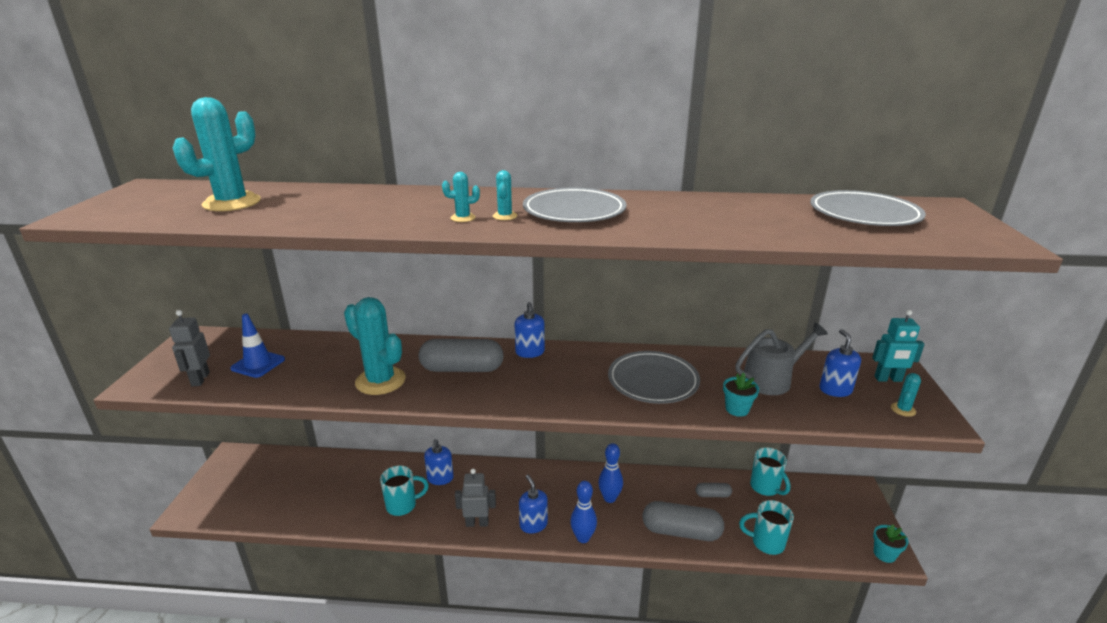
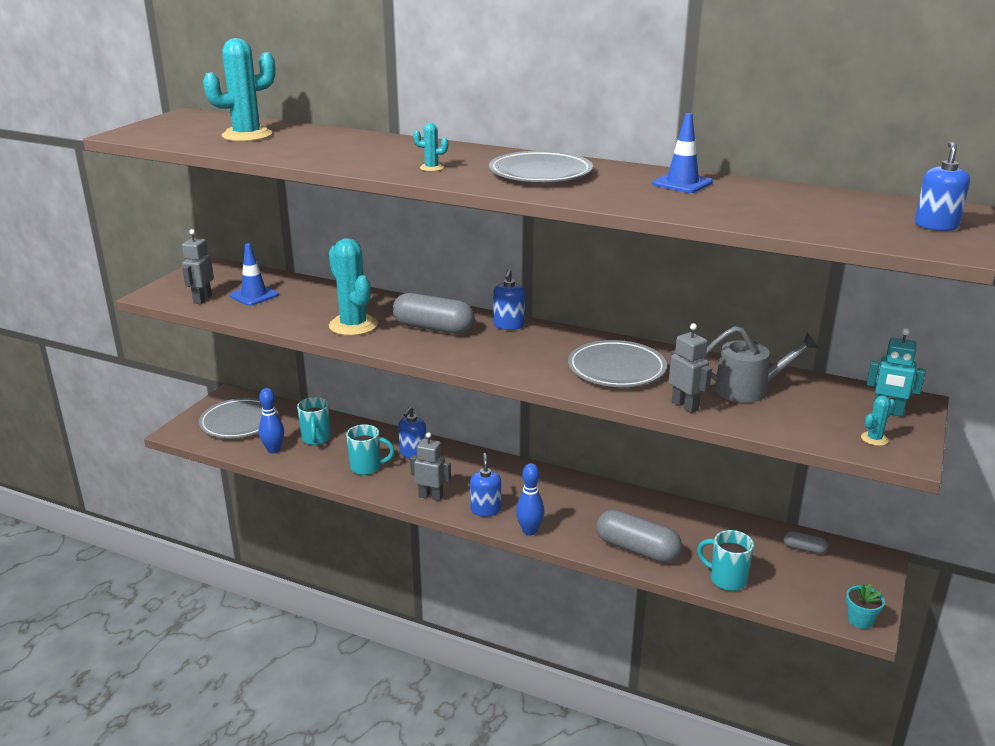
camera: 20 degrees right, 0 degrees up
(505, 216) = (470, 170): turquoise cactus -> none
(609, 498) = (577, 505): blue bowling pin -> blue bowling pin (273, 450)
(709, 206) = (682, 183): none -> blue traffic cone
(712, 495) = (694, 527): grey capsule -> grey capsule (804, 549)
(737, 409) = (685, 406): turquoise flower pot -> grey robot
(765, 487) = (762, 534): turquoise mug -> turquoise mug (316, 439)
(835, 390) = (813, 410): blue soap dispenser -> blue soap dispenser (936, 225)
(864, 214) = (841, 208): grey plate -> grey plate (239, 422)

